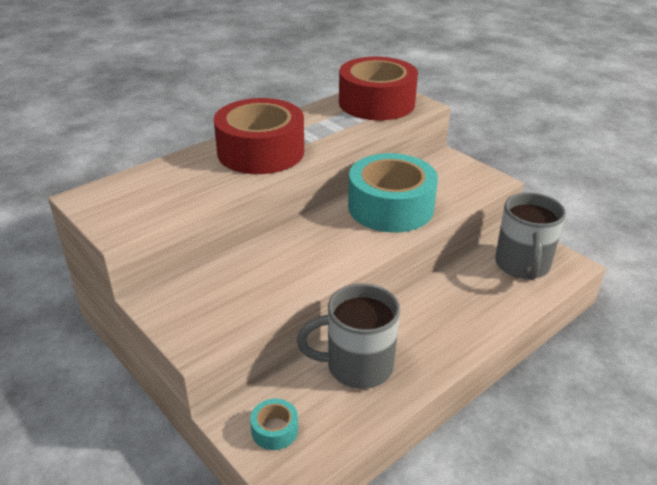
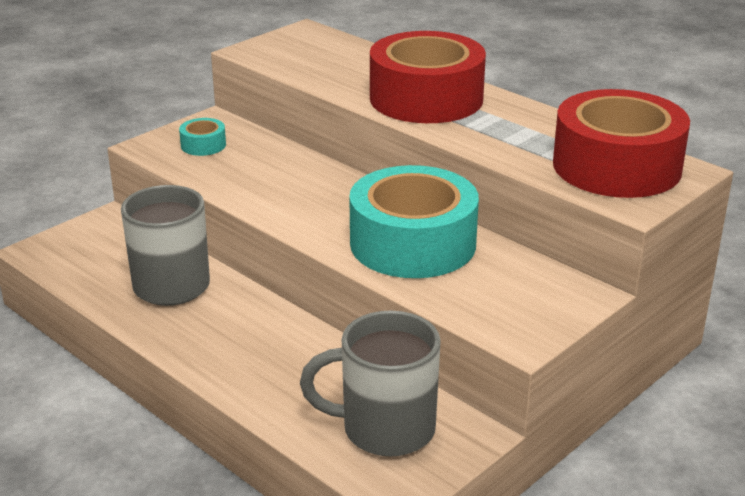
camera: 85 degrees right, 5 degrees down
(275, 430) = (89, 241): turquoise tape -> turquoise tape (203, 145)

